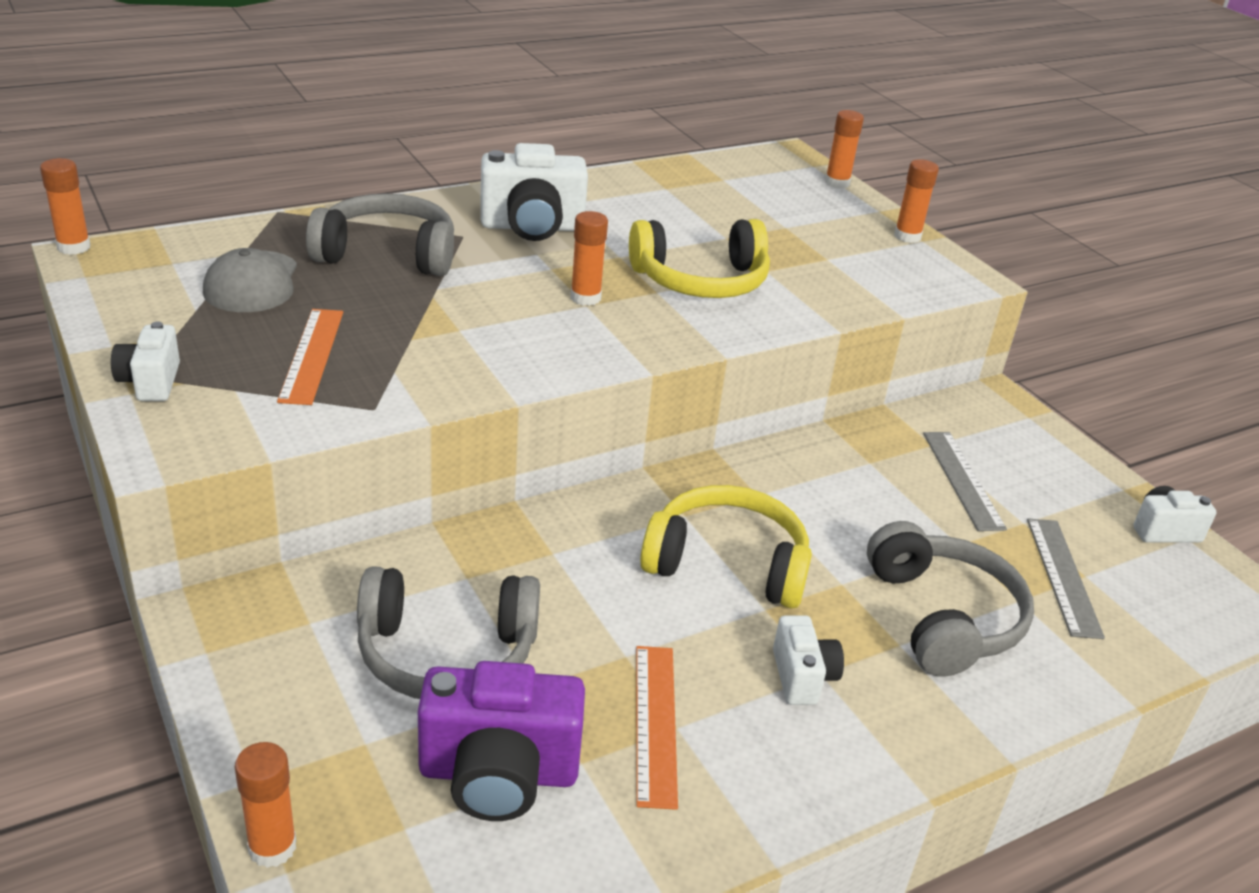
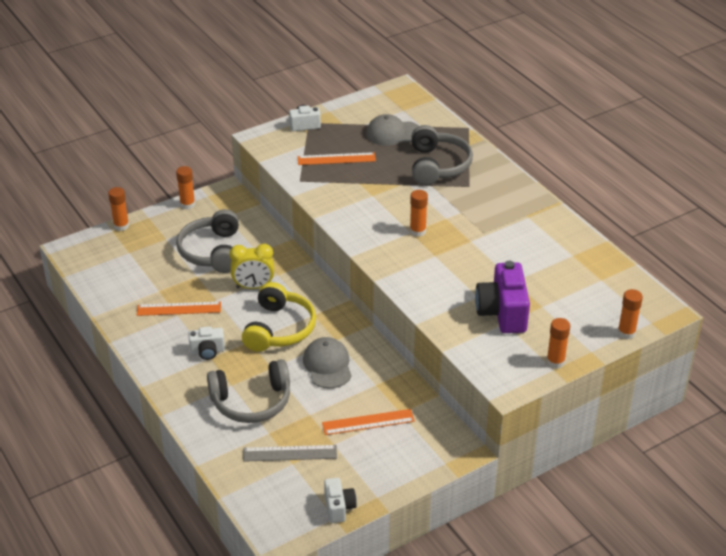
camera: 90 degrees right, 5 degrees up
(74, 247) = (406, 84): orange glue stick -> orange glue stick (187, 204)
(498, 774) = (152, 271): purple camera -> purple camera (502, 313)
(532, 227) = (491, 208): white camera -> none
(589, 592) = (253, 287): none -> yellow clock
(701, 281) = (453, 271): yellow headphones -> none
(828, 510) = (327, 365): none -> grey cap
(962, 479) = (368, 422): grey ruler -> orange ruler

